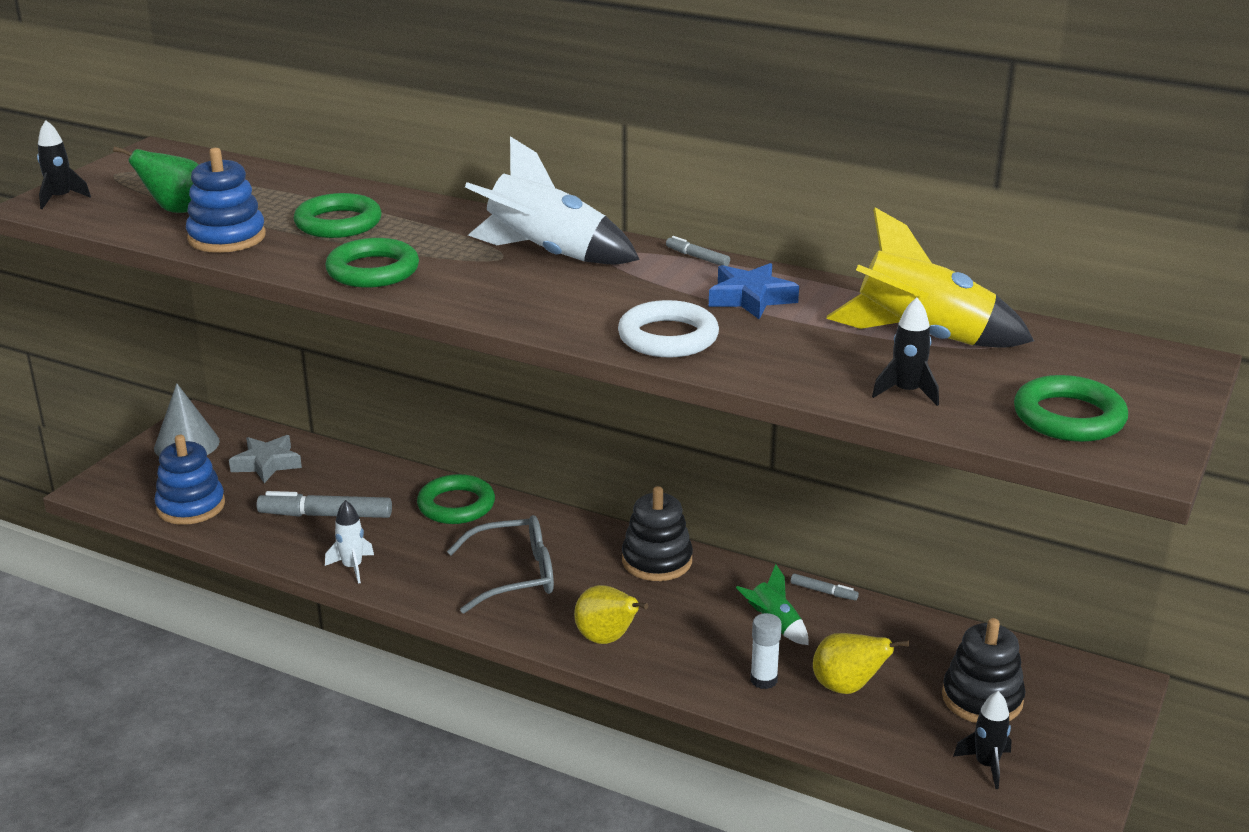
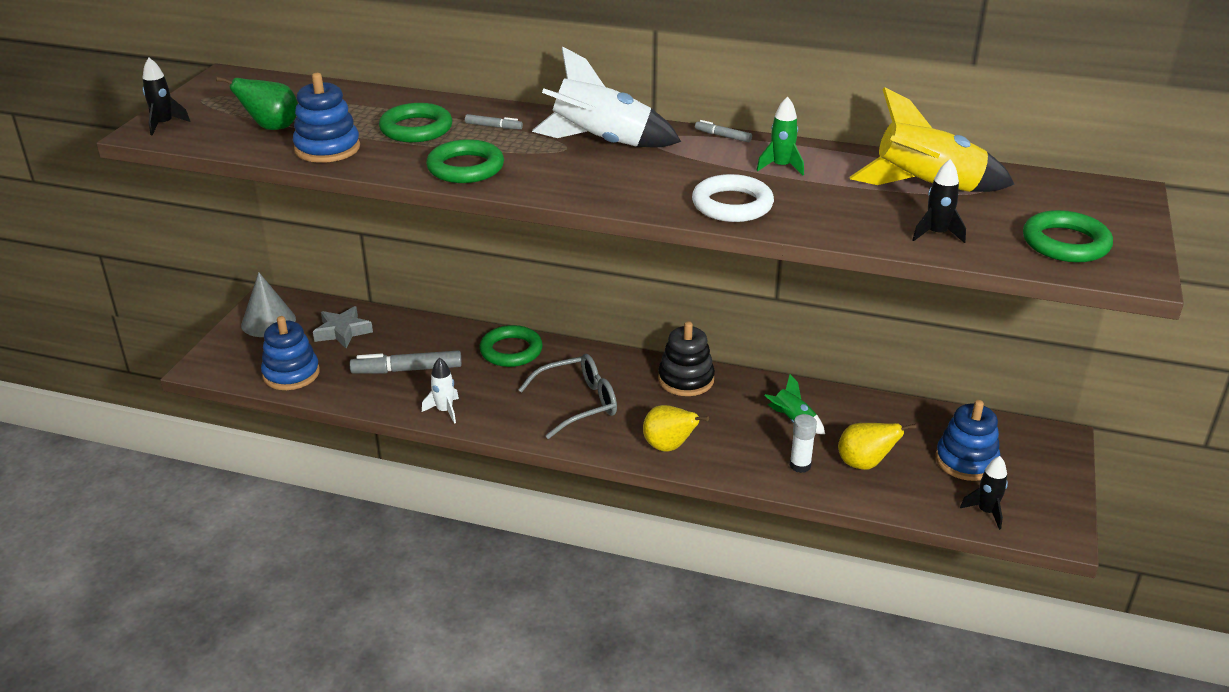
camera: 10 degrees left, 5 degrees up
(751, 298) = (781, 167): blue star -> green rocket
(823, 591) = (821, 390): grey marker -> grey marker (493, 126)
(982, 699) = (966, 461): black stacking toy -> blue stacking toy

